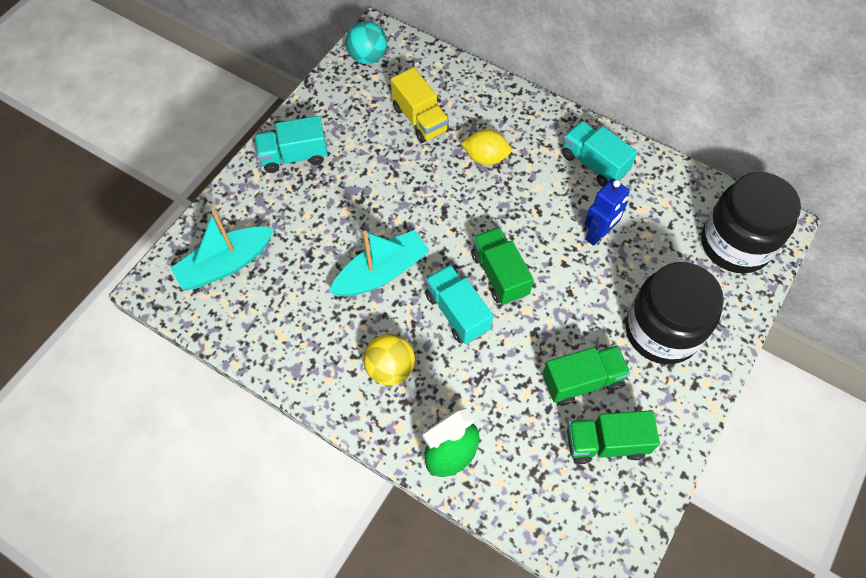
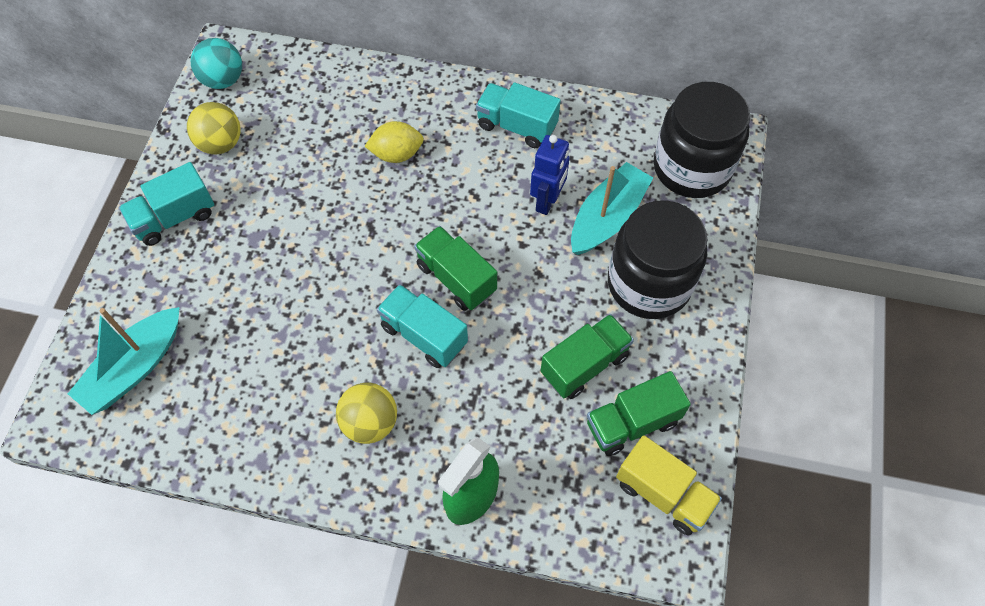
camera: 20 degrees left, 0 degrees up
(348, 108) = (221, 144): none -> yellow ball
(382, 272) = (323, 318): turquoise boat -> turquoise boat (607, 218)
(420, 119) = (308, 133): yellow truck -> yellow truck (663, 493)

